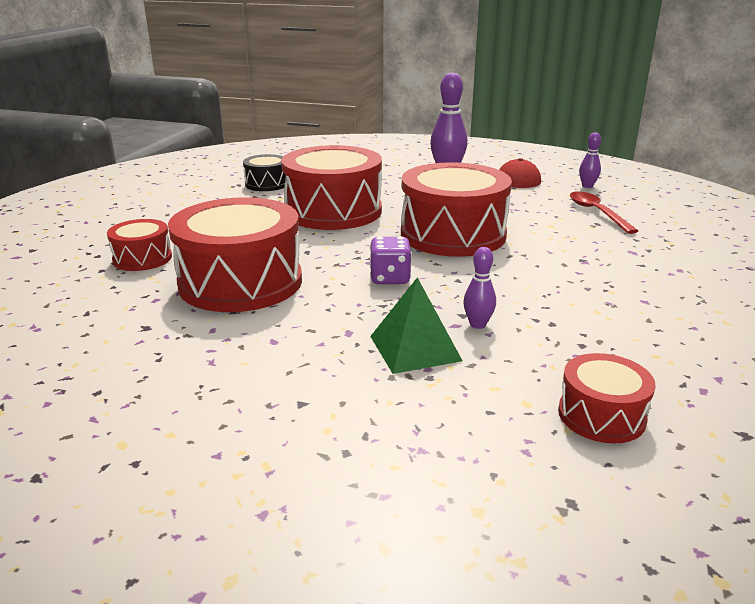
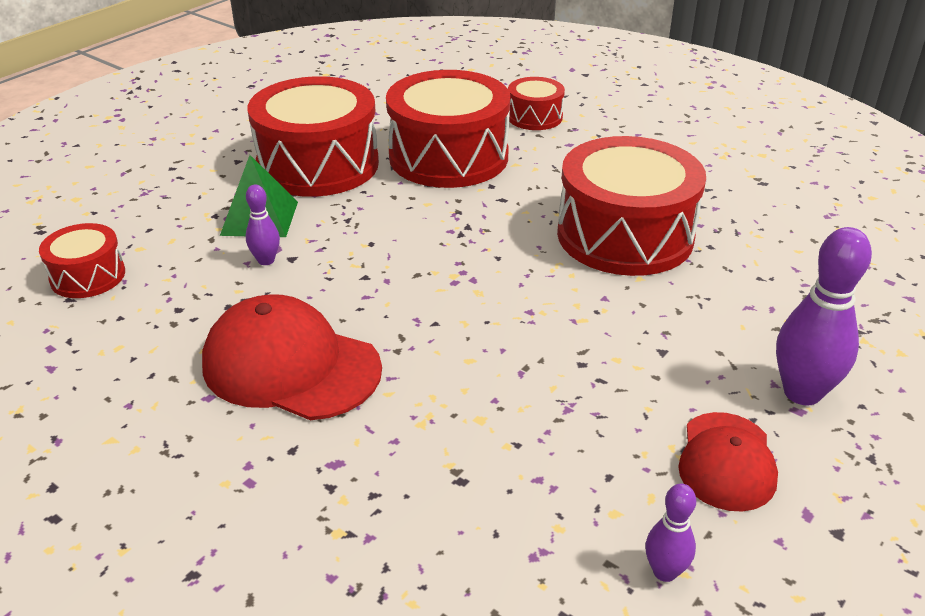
camera: 110 degrees right, 10 degrees up
(267, 184) = (760, 202): black drum -> none
(390, 278) = (399, 235): purple dice -> none
(453, 234) = (494, 310): red drum -> red drum (318, 165)
(581, 281) = (291, 366): none -> red cap
(597, 213) = (506, 504): red spoon -> none

